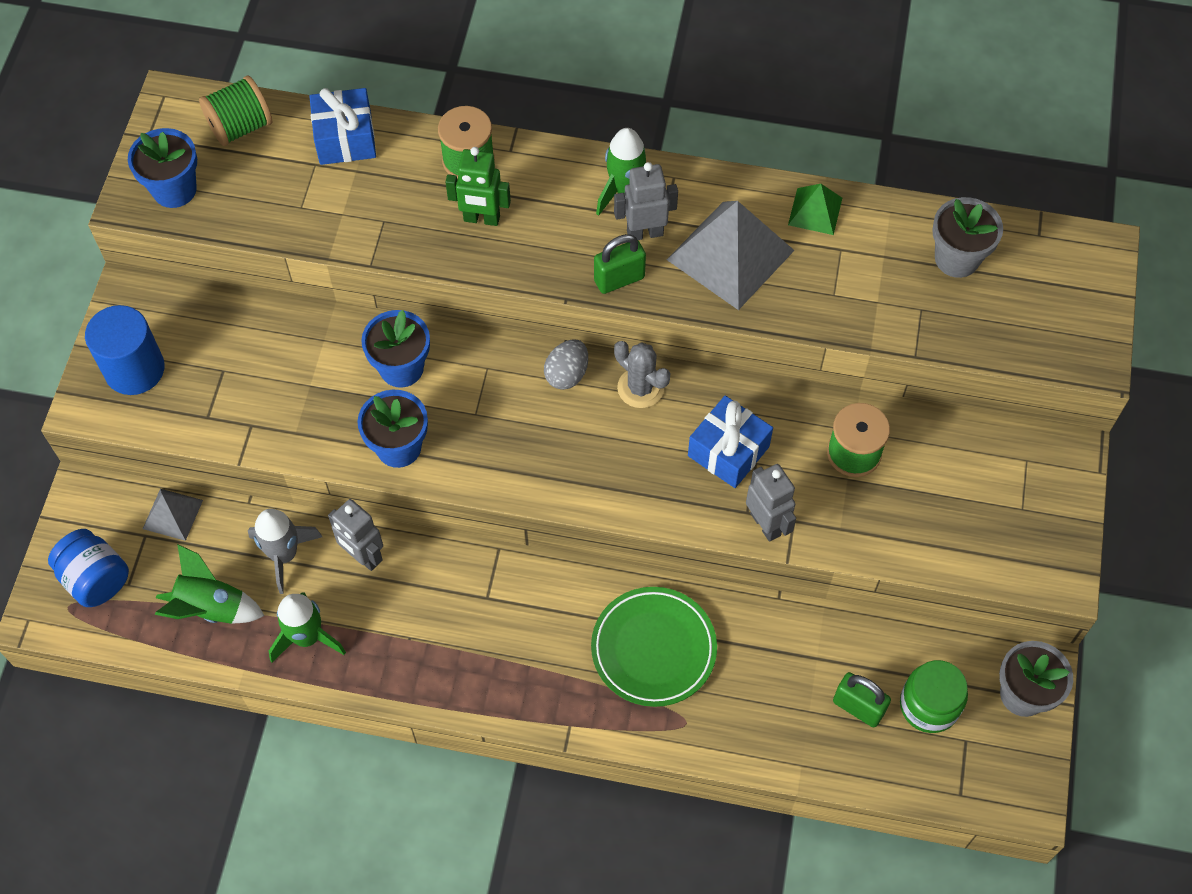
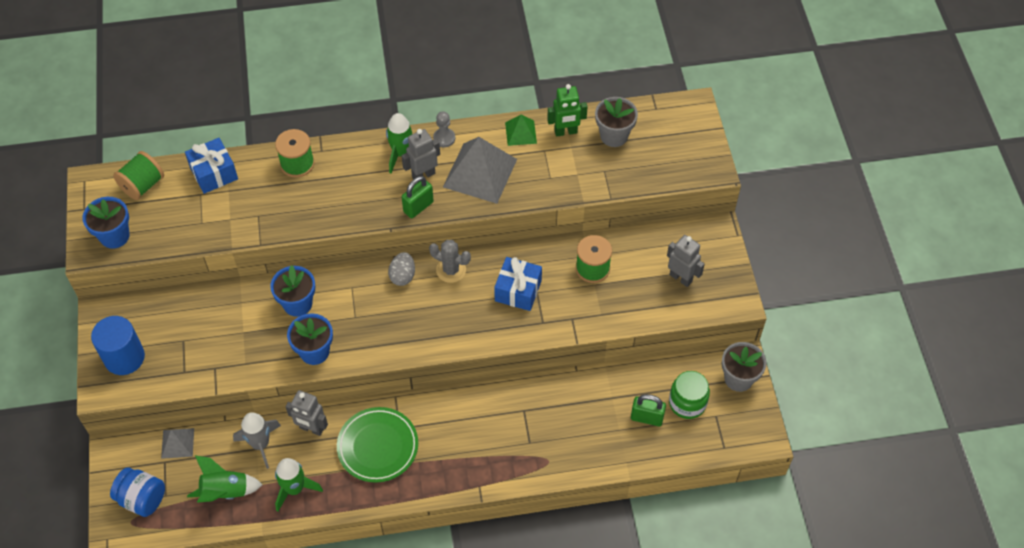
camera: 20 degrees left, 5 degrees down
(481, 219) = (319, 196): green robot -> green robot (565, 132)
(653, 649) = (513, 424): green plate -> green plate (378, 446)
(696, 185) = (444, 138): none -> grey pawn
(766, 524) = (556, 326): grey robot -> grey robot (681, 278)

